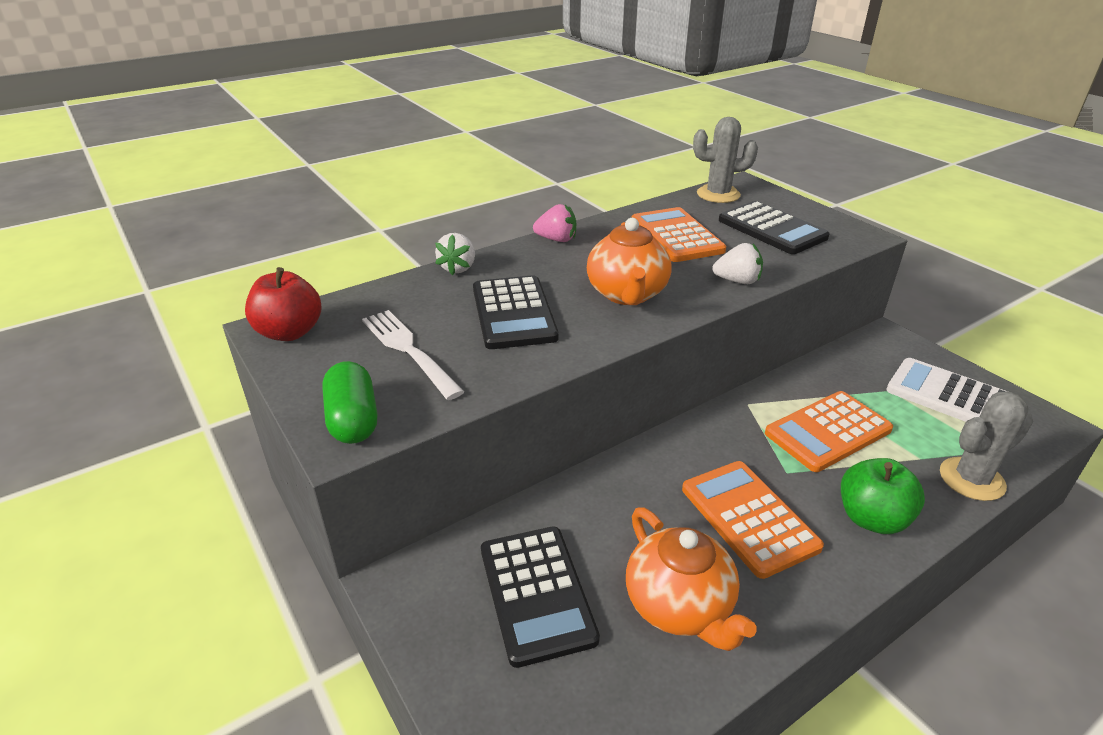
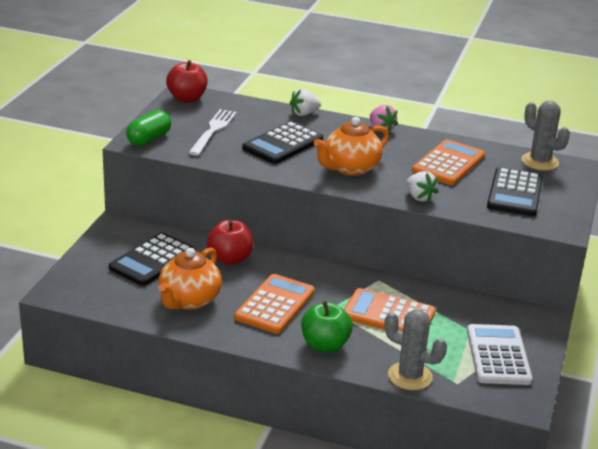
camera: 50 degrees right, 5 degrees down
(603, 505) = (230, 259): none -> red apple

